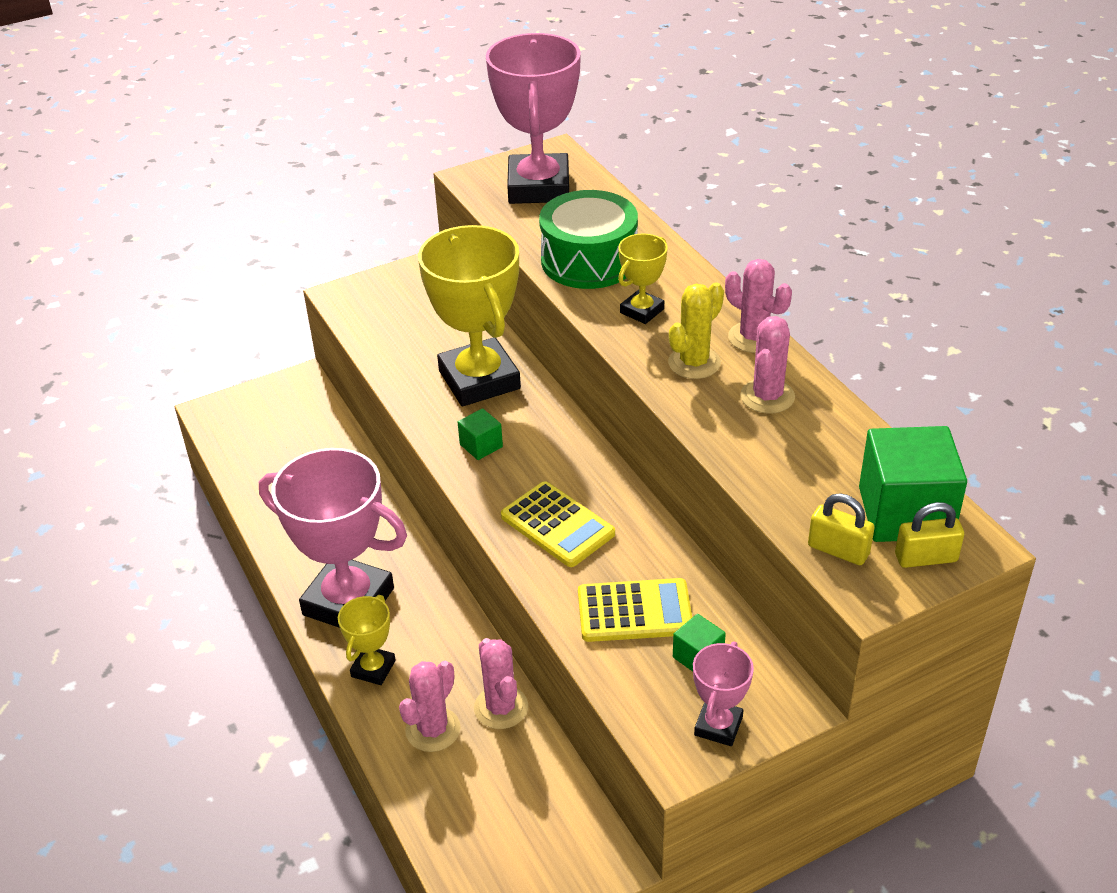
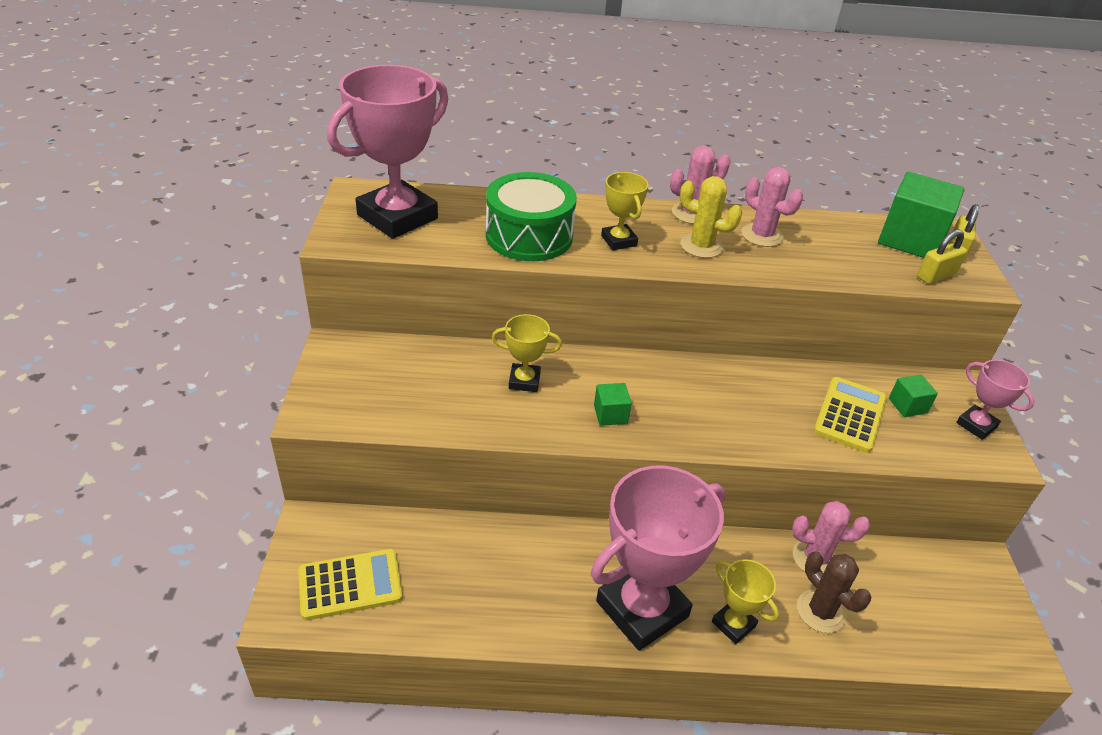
camera: 65 degrees left, 0 degrees up
(433, 730) = (821, 611): pink cactus -> brown cactus
(479, 380) = (524, 381): yellow trophy -> yellow trophy, size x0.47
(538, 187) = (397, 217): pink trophy -> pink trophy turned 75 degrees counterclockwise
(557, 525) = (735, 413): yellow calculator -> yellow calculator (350, 585)
(694, 363) = (701, 246): yellow cactus -> yellow cactus turned 45 degrees counterclockwise

